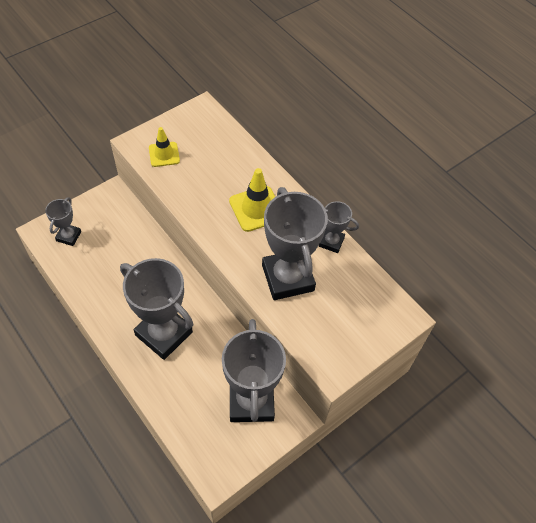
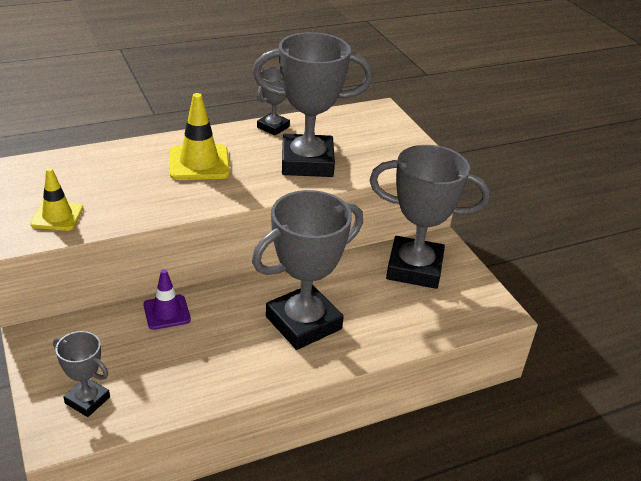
camera: 75 degrees left, 20 degrees down
(152, 250) = (167, 312): none -> purple traffic cone

